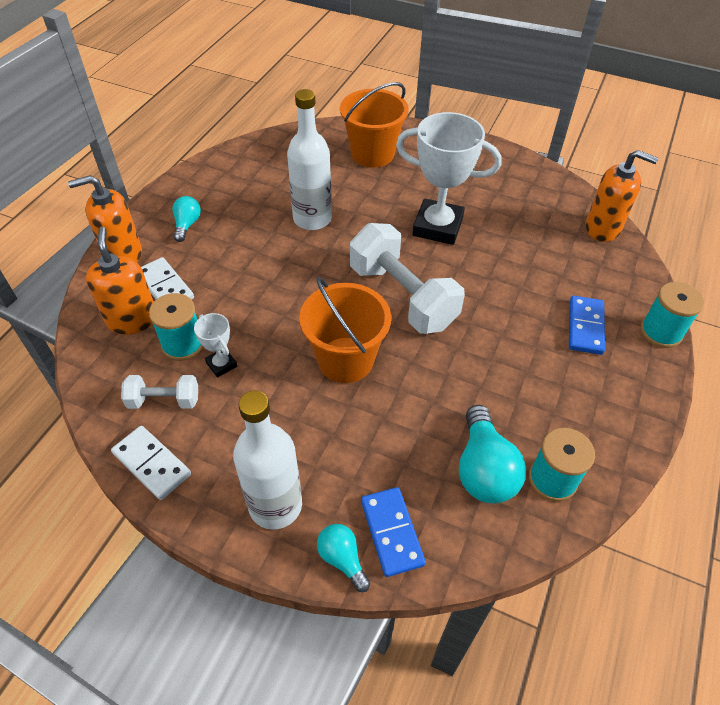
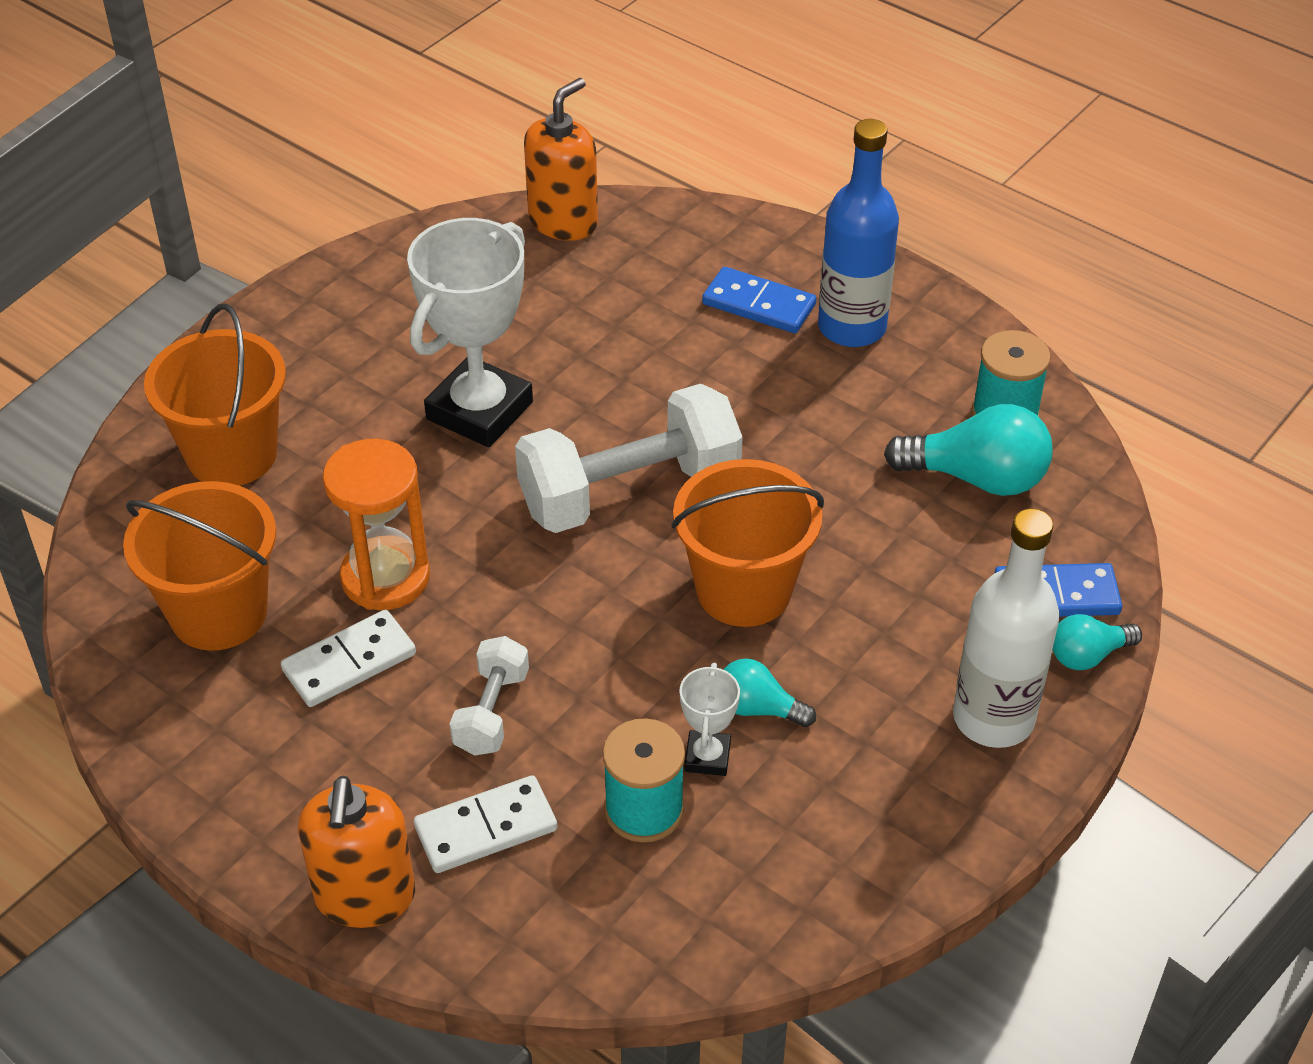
camera: 75 degrees left, 5 degrees down
(132, 319) = (557, 887): orange soap dispenser -> none
(151, 464) = (890, 871): white domino -> white domino (349, 662)
(164, 400) = (765, 846): white dumbbell -> white dumbbell (491, 712)
(187, 225) = (317, 779): turquoise light bulb -> turquoise light bulb (758, 708)
(221, 364) = (707, 757): white trophy -> white trophy turned 60 degrees counterclockwise
(276, 173) = (219, 613): none -> orange bucket
(312, 219) = (385, 577): white bottle -> orange hourglass
(591, 378) = (852, 327): none -> blue bottle
(661, 332) = (791, 234): turquoise spool -> none

